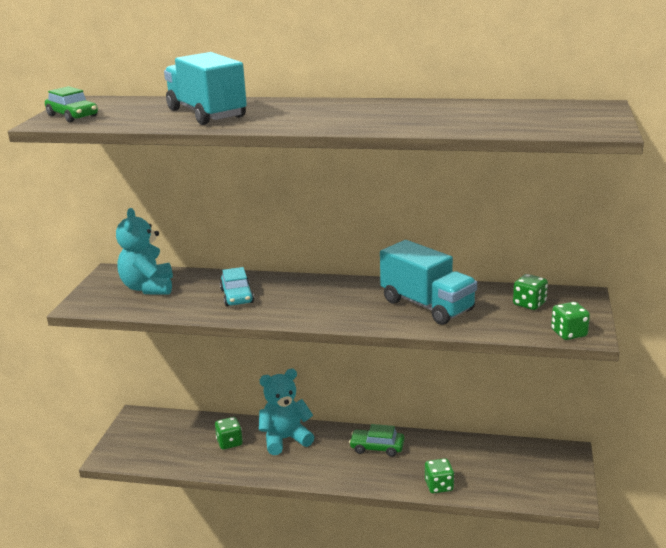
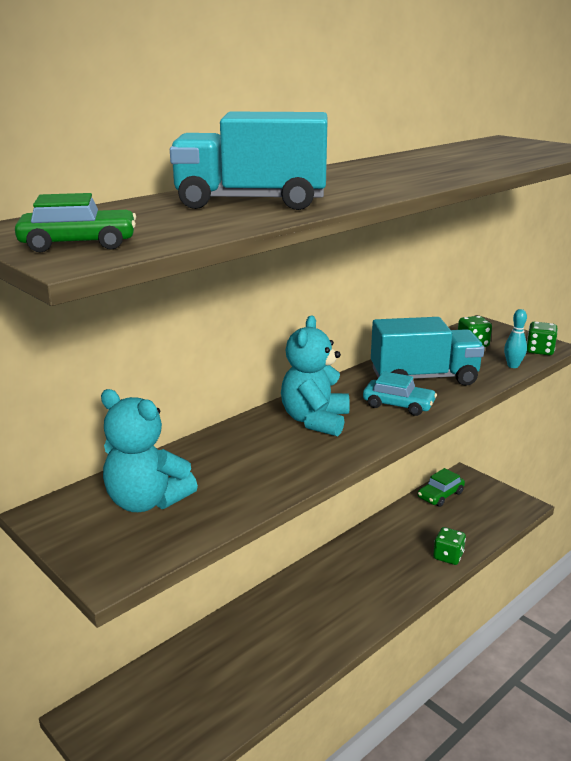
camera: 55 degrees left, 0 degrees up
(229, 442) = (237, 657): green dice -> none
(237, 296) = (265, 454): turquoise car -> turquoise car (398, 405)
(285, 439) = (279, 613): turquoise teddy bear -> turquoise teddy bear (315, 420)
(377, 447) = (358, 562): green car -> green car (440, 495)
(512, 331) = (513, 366): none -> turquoise bowling pin

